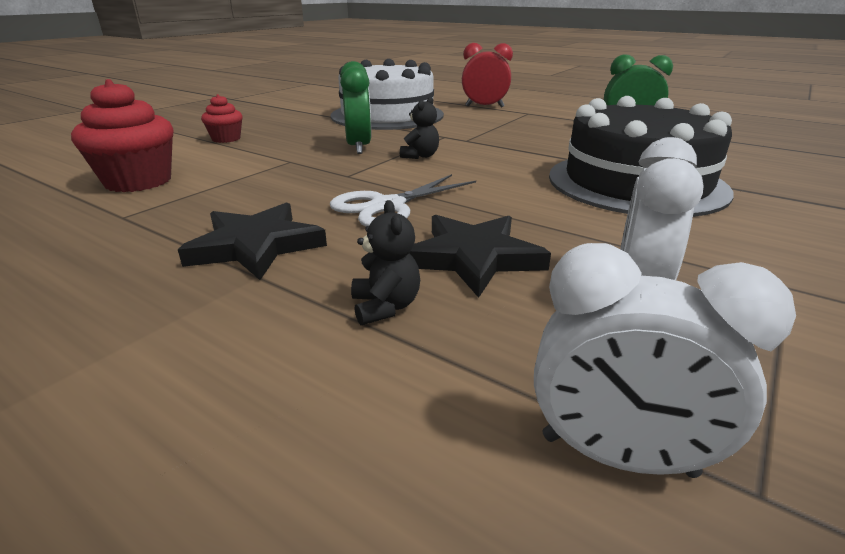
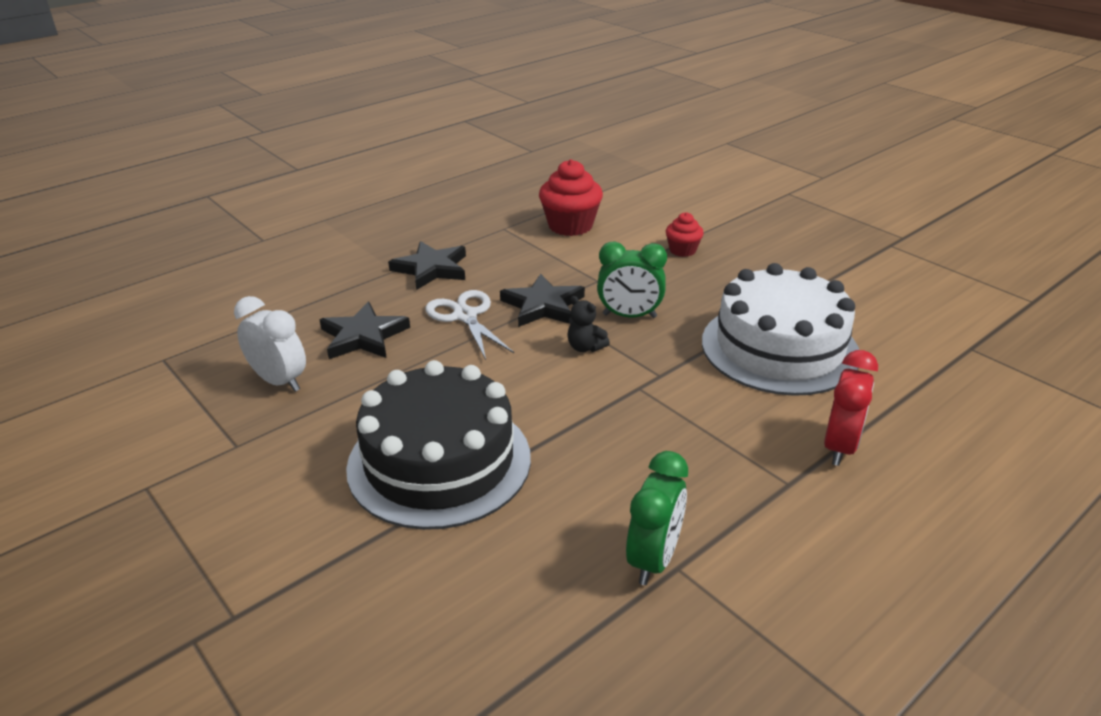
camera: 105 degrees right, 5 degrees up
(350, 175) = (543, 305): none -> black star
(385, 307) = (335, 302): black teddy bear -> none
(617, 456) = (203, 337): white clock -> none

